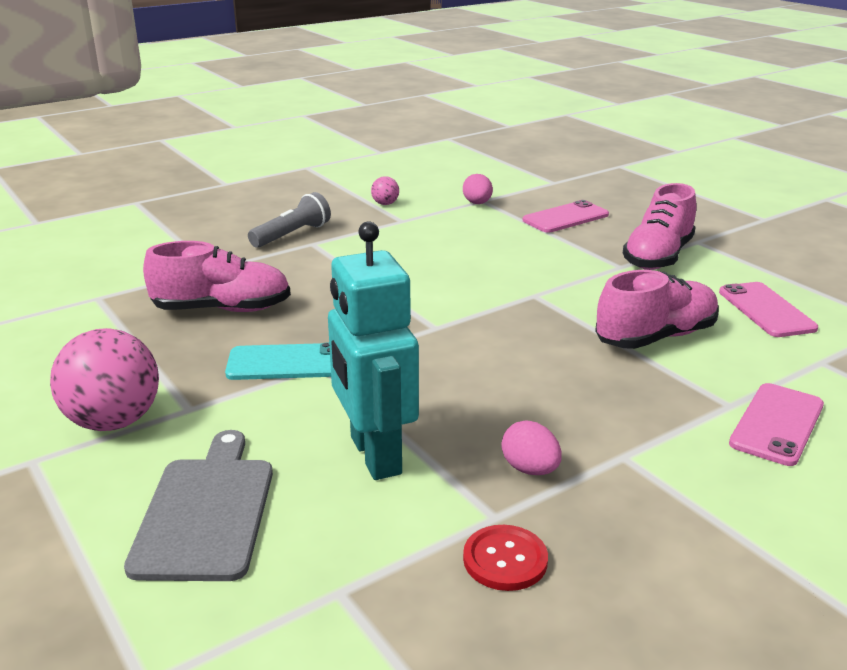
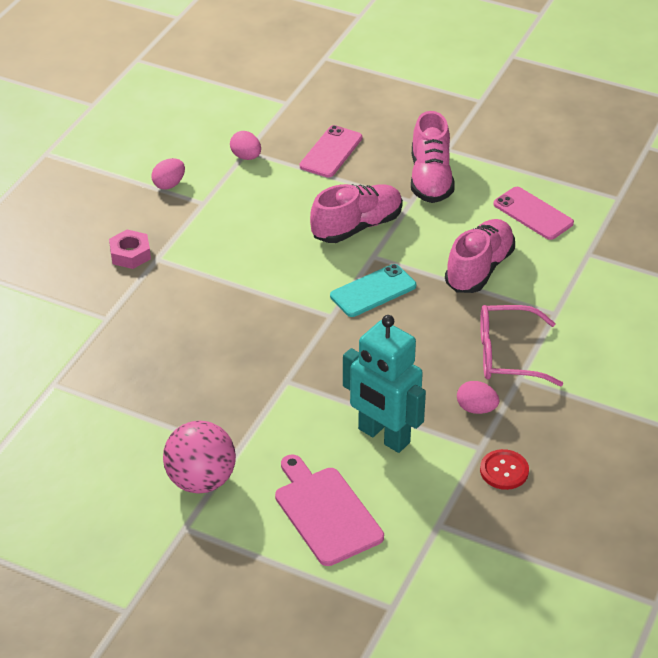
camera: 30 degrees left, 15 degrees up
(206, 511) = (325, 512): grey cutting board -> pink cutting board
(222, 309) = (163, 357): pink shoe -> pink shoe (357, 227)
(287, 363) = (262, 388): turquoise phone -> turquoise phone (373, 291)
(292, 235) = (130, 254): grey flashlight -> pink nut
(385, 204) = (169, 184): pink ball -> pink egg
(626, 427) = (508, 355): none -> pink glasses
(777, 424) = (587, 318): pink phone -> none

